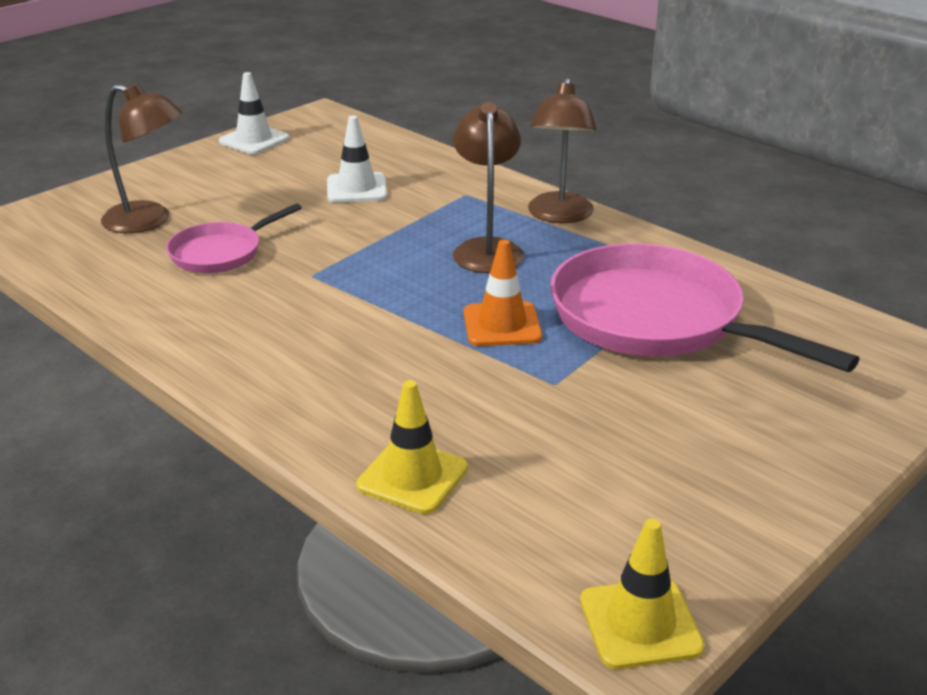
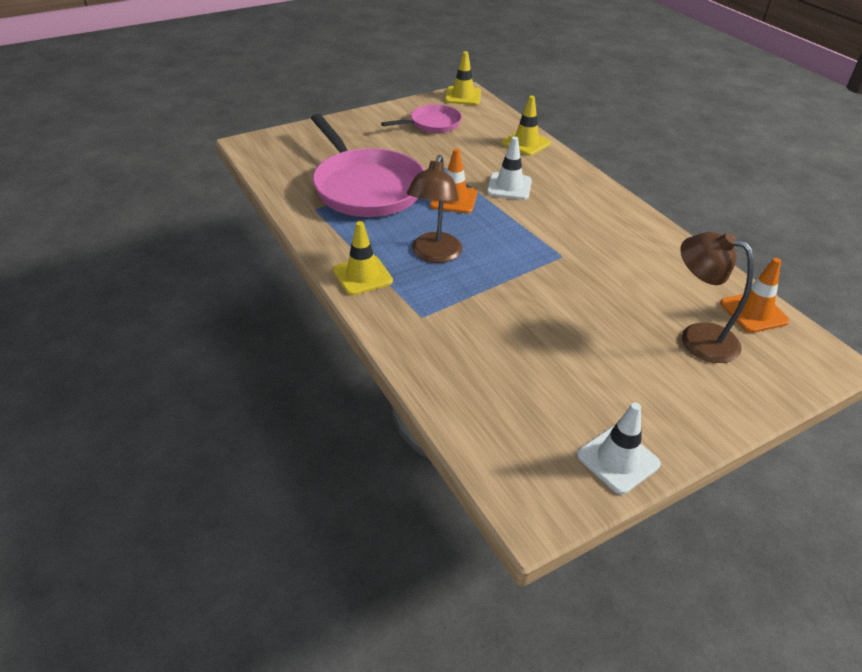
camera: 165 degrees left, 10 degrees up
(63, 253) = (753, 312): none -> orange traffic cone
(220, 253) = (629, 289): pink pan -> pink pan (432, 124)
(356, 188) = (515, 344): white traffic cone -> white traffic cone (509, 186)
(559, 216) = (362, 276): brown lamp -> yellow traffic cone

